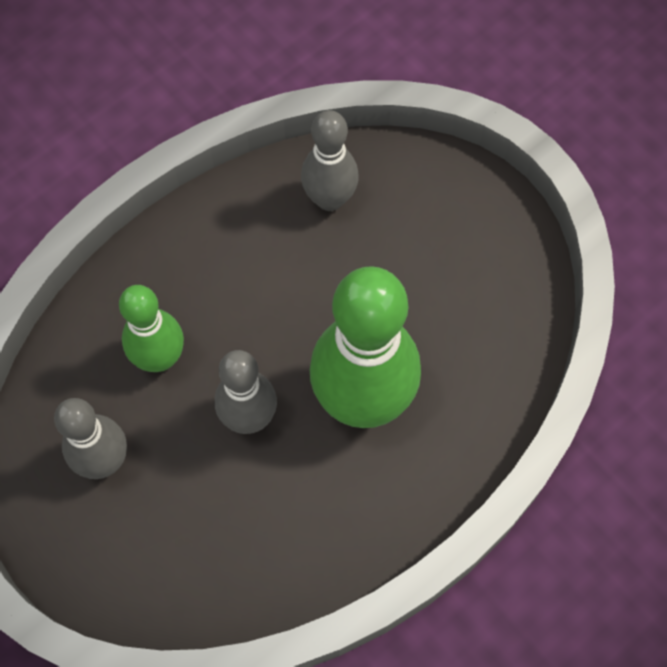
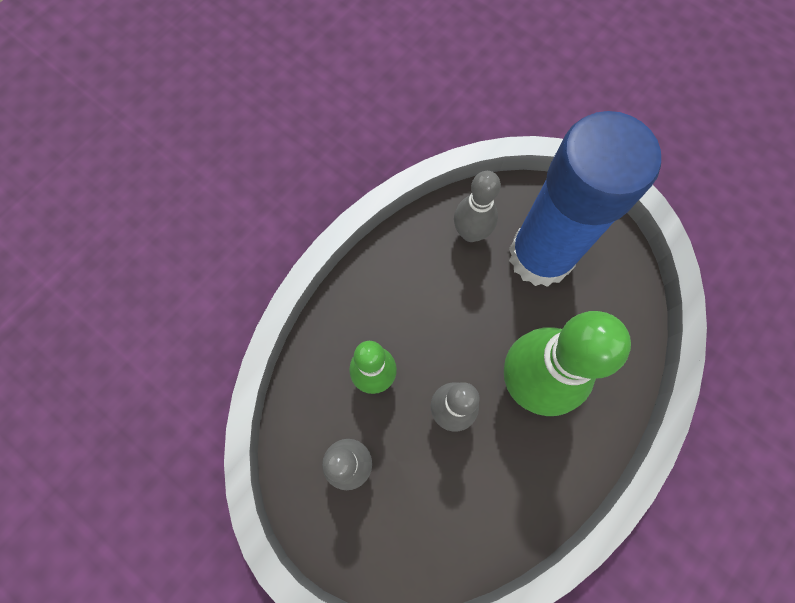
camera: 10 degrees left, 5 degrees up
(416, 243) = (540, 256): none -> blue glue stick

